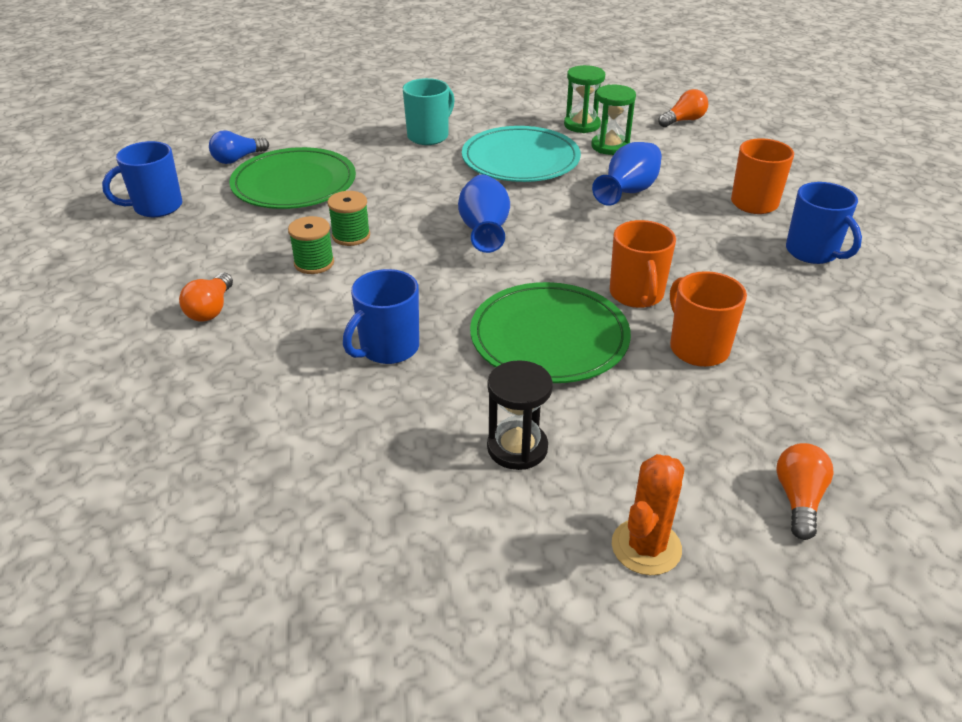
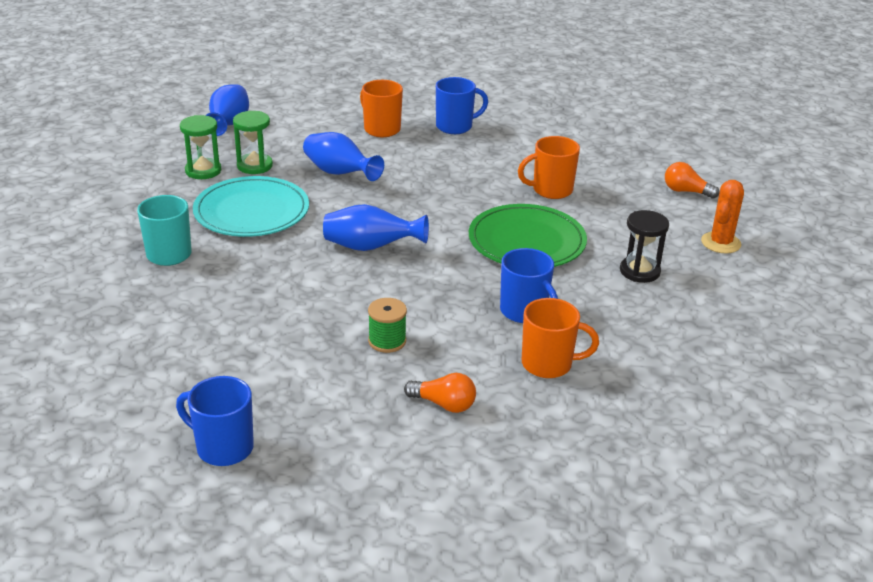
camera: 80 degrees left, 5 degrees down
(156, 207) = (223, 448): blue mug -> blue mug turned 135 degrees clockwise
(238, 159) = (136, 385): blue light bulb -> none
(294, 183) = (223, 346): green plate -> none
(351, 236) = (347, 317): green spool -> none
(636, 295) = (485, 199): orange mug -> orange mug (548, 364)
(646, 547) = (720, 243): orange cactus -> orange cactus turned 75 degrees clockwise
(683, 120) = (229, 125): orange light bulb -> blue vase

